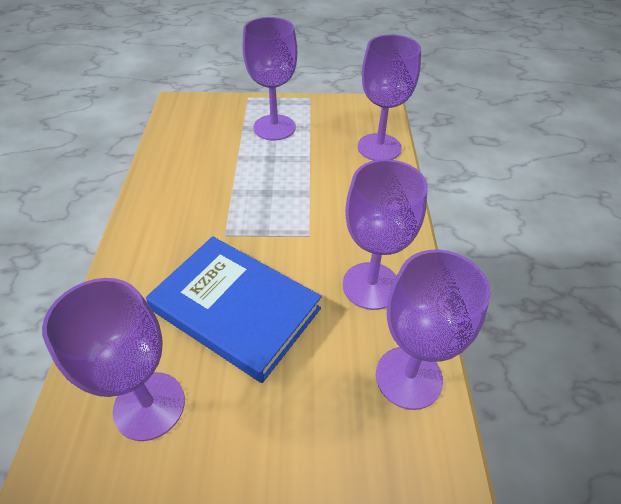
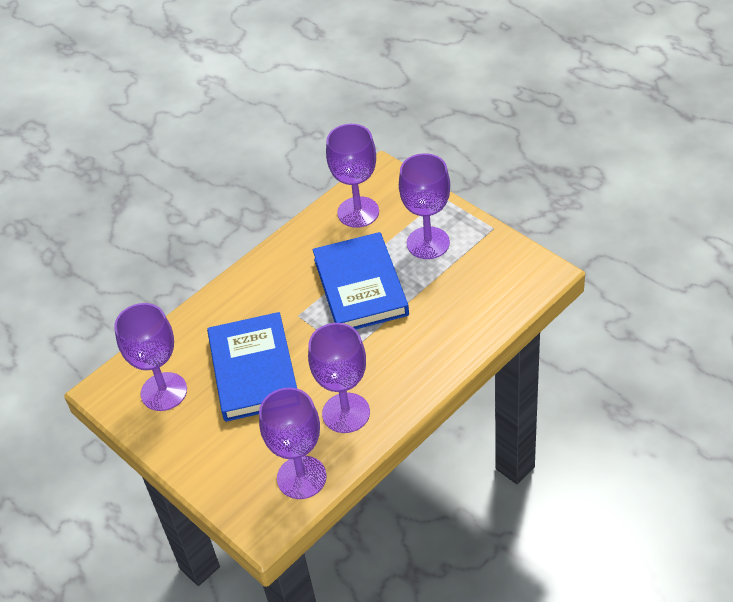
camera: 50 degrees right, 0 degrees up
(257, 182) = (360, 287): none -> blue book
(379, 147) = (487, 314): purple goblet -> purple goblet (358, 212)

